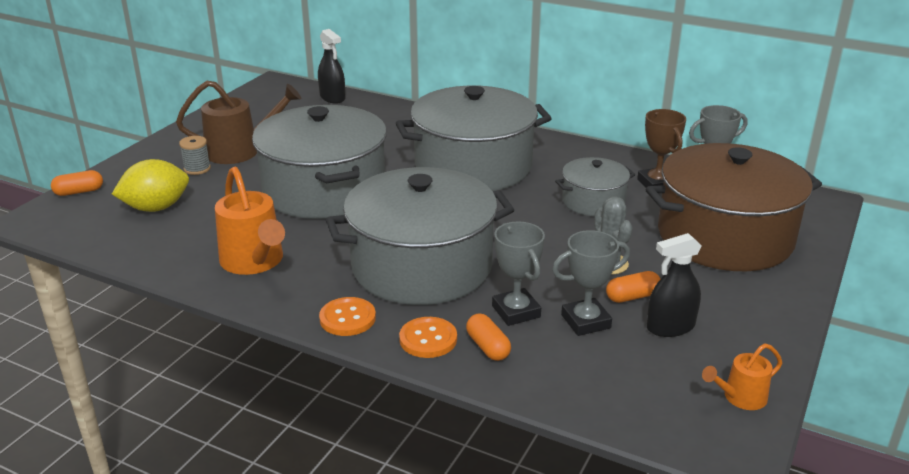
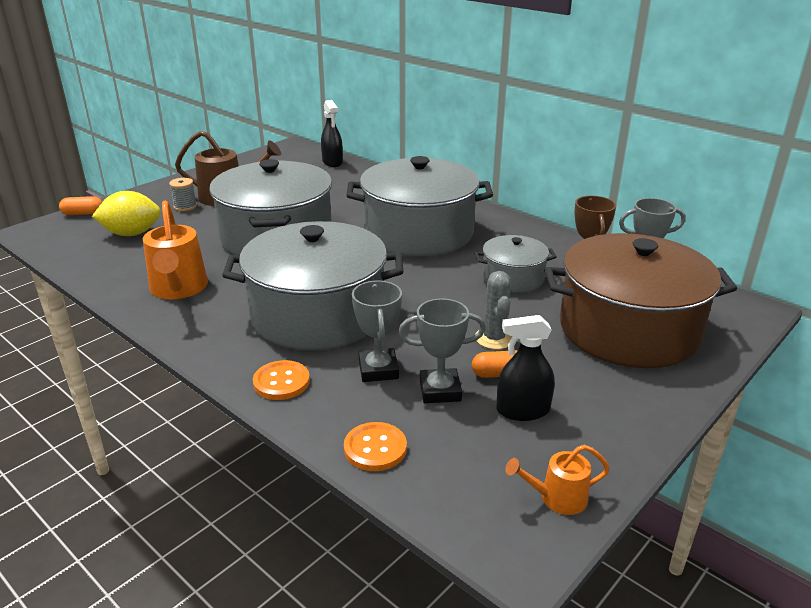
camera: 15 degrees right, 0 degrees up
(347, 318) = (223, 351): orange button -> orange button (375, 448)
(488, 347) = (331, 399): orange capsule -> none

